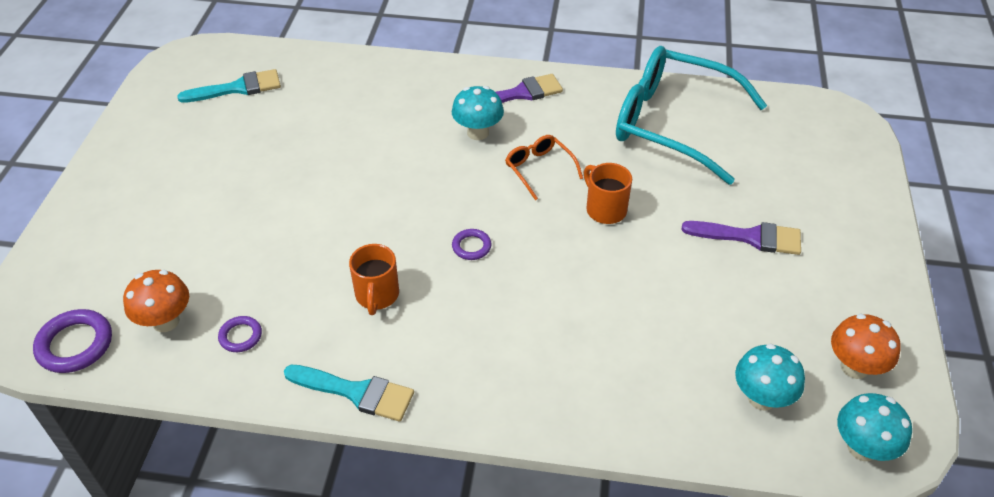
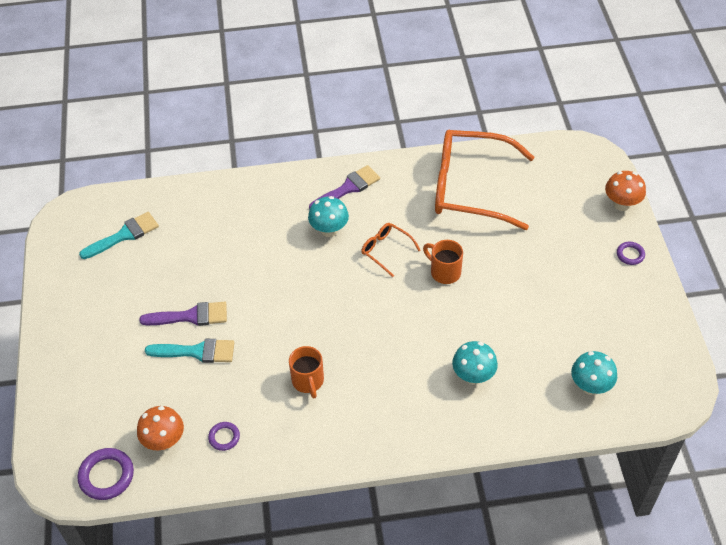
camera: 15 degrees left, 5 degrees up
(356, 392) = (323, 455): turquoise brush -> turquoise brush (197, 352)
(471, 246) = (360, 326): purple ring -> purple ring (630, 254)
(670, 123) = (468, 187): turquoise glasses -> orange glasses
(750, 237) = (551, 269): purple brush -> purple brush (191, 316)
(854, 367) = (643, 348): orange mushroom -> orange mushroom (621, 204)
(862, 448) = (660, 403): turquoise mushroom -> turquoise mushroom (473, 376)

